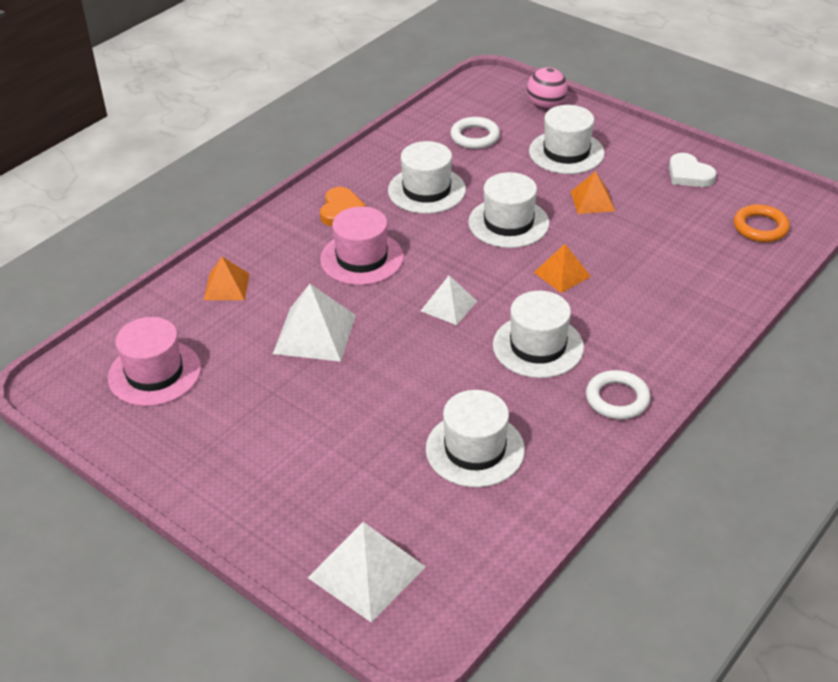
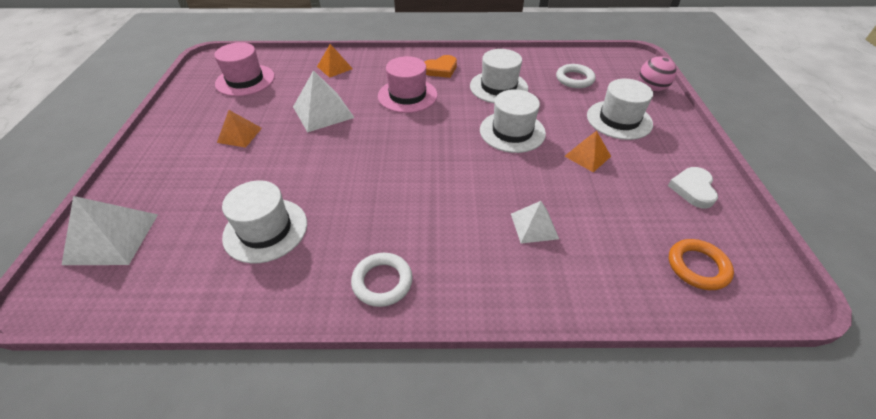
camera: 50 degrees right, 5 degrees up
(448, 305) = (401, 147): white pyramid -> white pyramid (534, 226)
(538, 346) = (401, 207): white hat -> none
(562, 274) = (491, 181): orange pyramid -> orange pyramid (239, 135)

